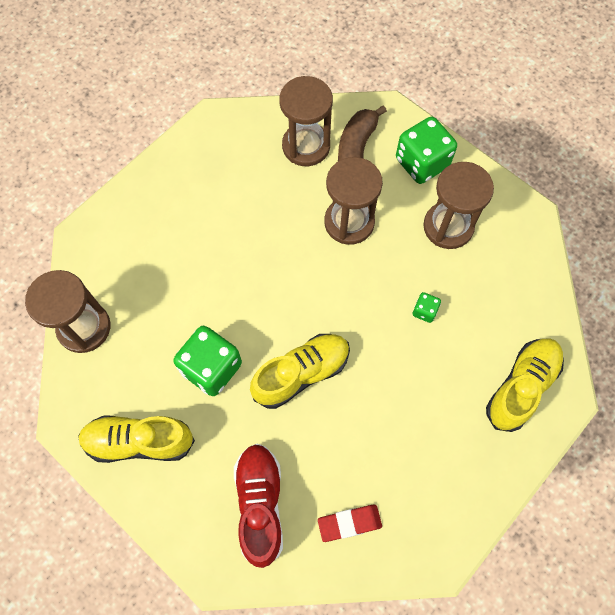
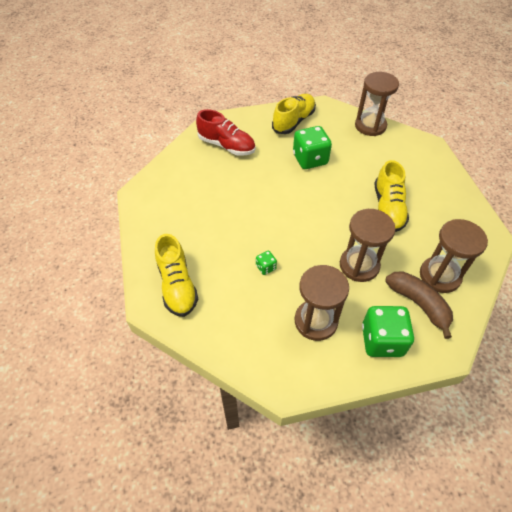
camera: 125 degrees right, 15 degrees down
(301, 373) = (276, 191): yellow shoe -> yellow shoe (388, 208)
(349, 523) = (187, 170): red eraser -> none

